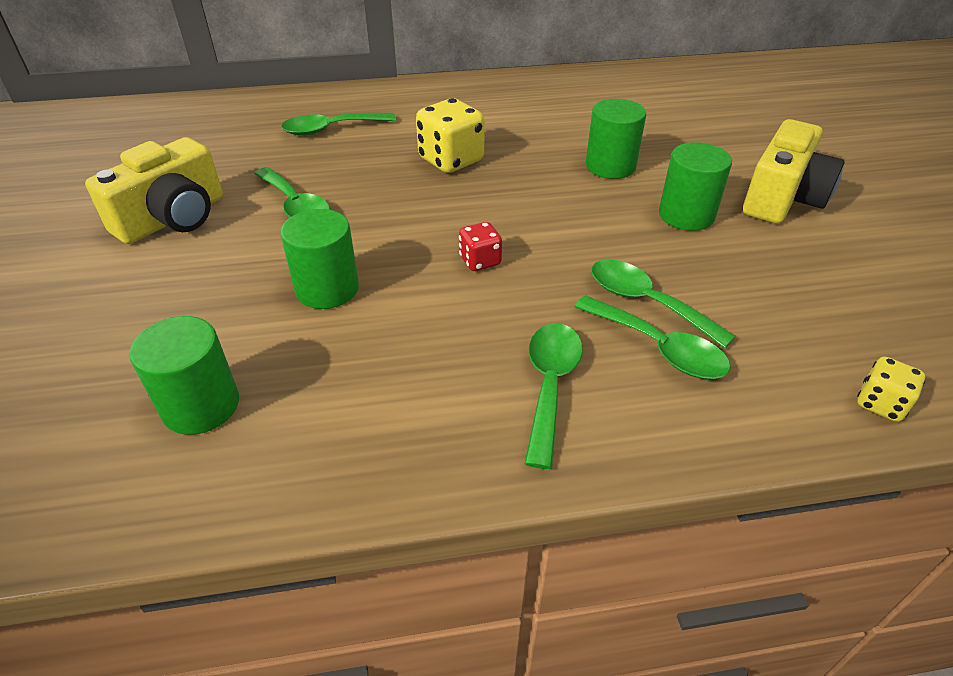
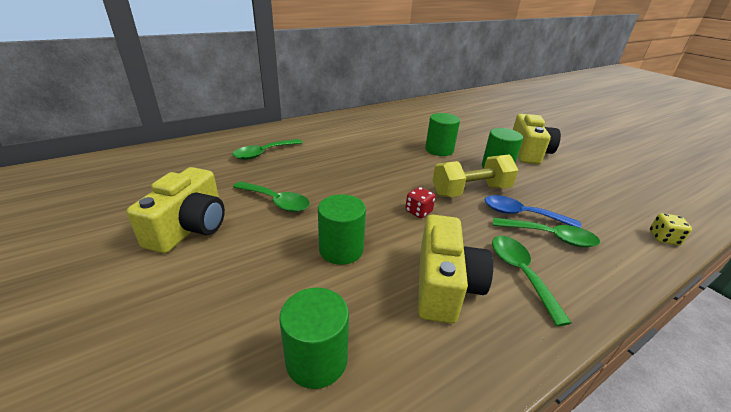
camera: 25 degrees left, 10 degrees down
(422, 369) = (444, 285): none -> yellow camera
(451, 160) = (352, 160): yellow dice -> none
(596, 247) = (470, 191): none -> yellow dumbbell
(646, 302) = (521, 214): green spoon -> blue spoon

